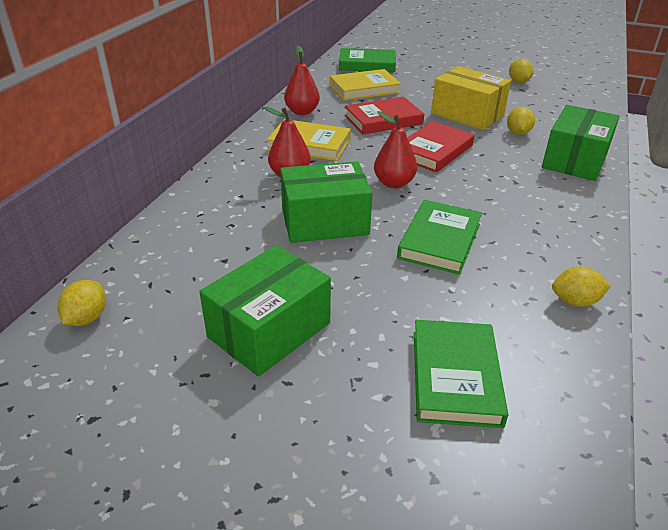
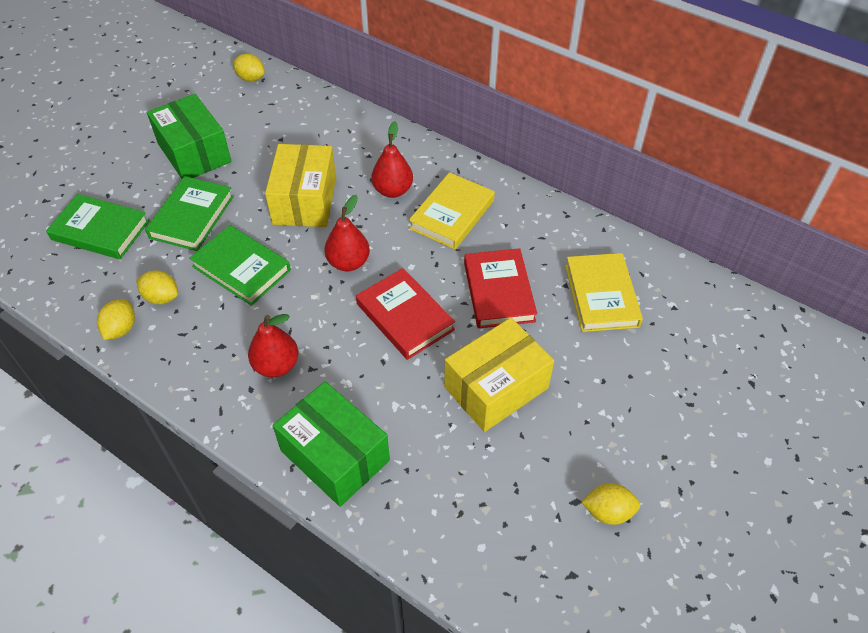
camera: 105 degrees right, 15 degrees up
(302, 112) = (538, 221): red pear -> red pear (276, 365)
(324, 221) = (305, 200): green box -> yellow box
(367, 64) = (699, 321): green book -> green book (191, 217)
(518, 133) = (425, 424): yellow lemon -> yellow lemon (161, 297)

